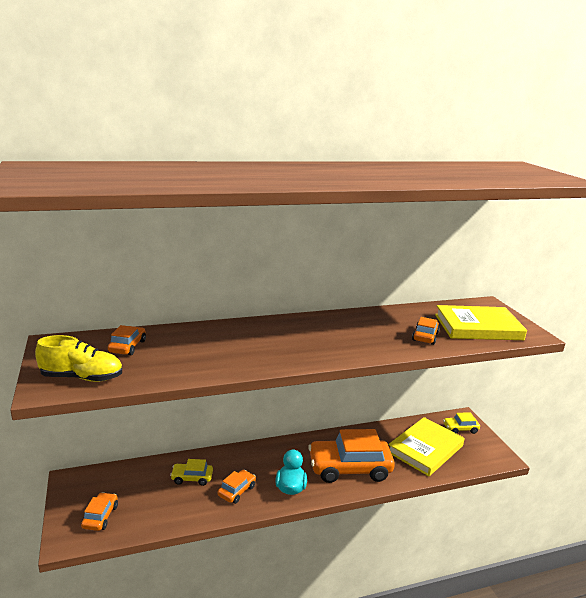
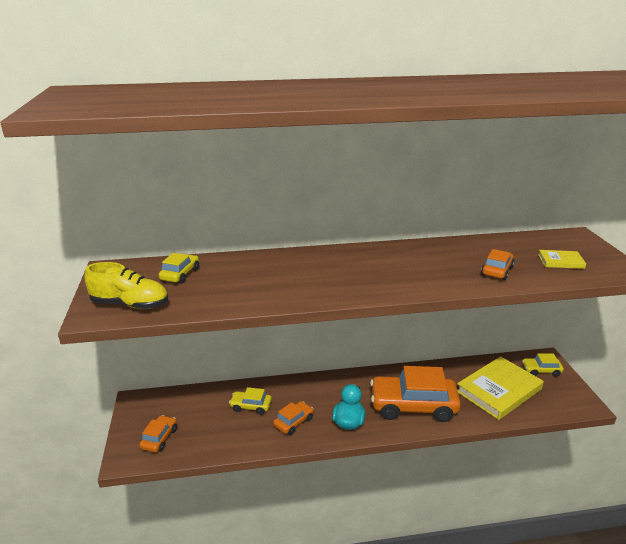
camera: 10 degrees right, 5 degrees up
(127, 346) = (180, 274): orange car -> yellow car
(478, 327) = (560, 261): yellow book -> yellow book, size x0.46

